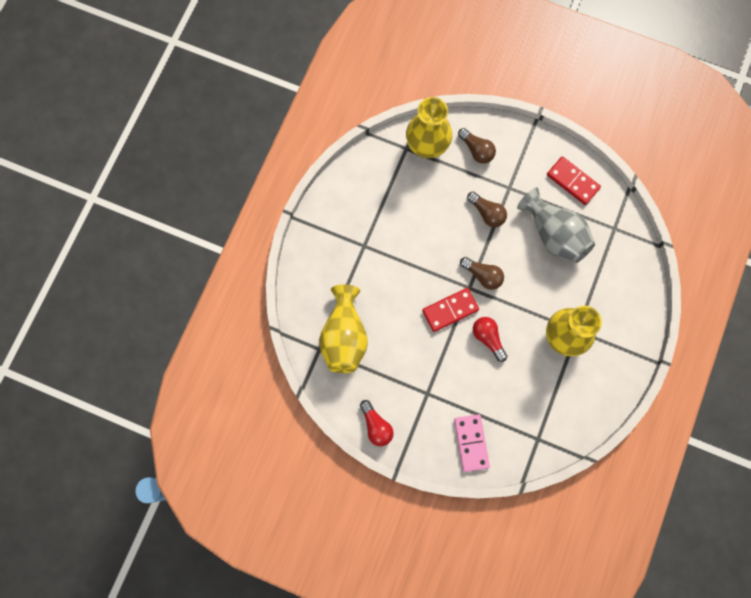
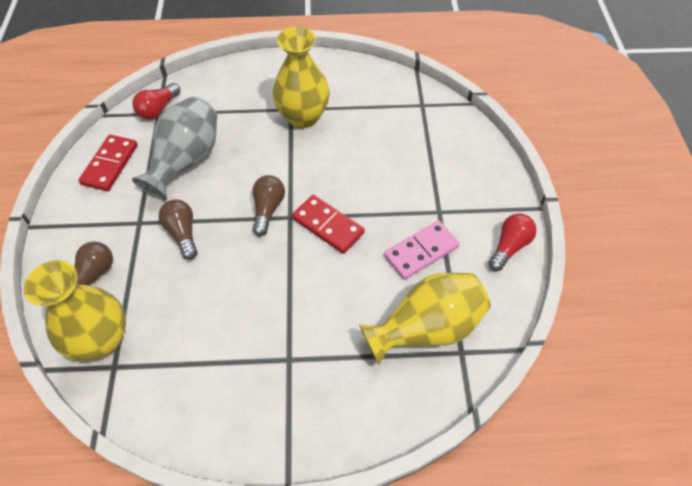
camera: 115 degrees left, 20 degrees down
(471, 443) = (463, 154): pink domino -> pink domino (421, 251)
(487, 213) = (183, 233): brown light bulb -> brown light bulb turned 45 degrees counterclockwise
(488, 338) = (341, 178): red light bulb -> red light bulb (158, 109)

